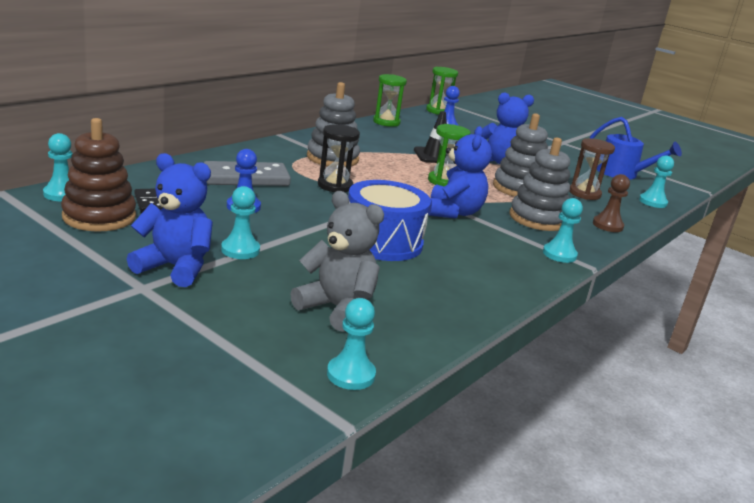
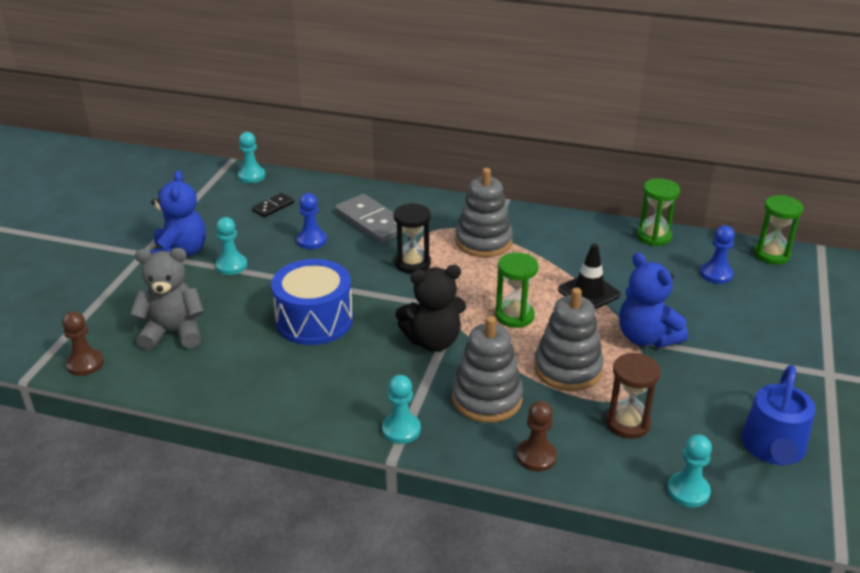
camera: 70 degrees right, 10 degrees up
(99, 217) = (230, 201): brown stacking toy -> none
(337, 309) = (173, 332): grey teddy bear -> grey teddy bear turned 105 degrees counterclockwise
(351, 374) = (85, 364): turquoise pawn -> brown pawn
(454, 212) = (433, 341): blue teddy bear -> black teddy bear

